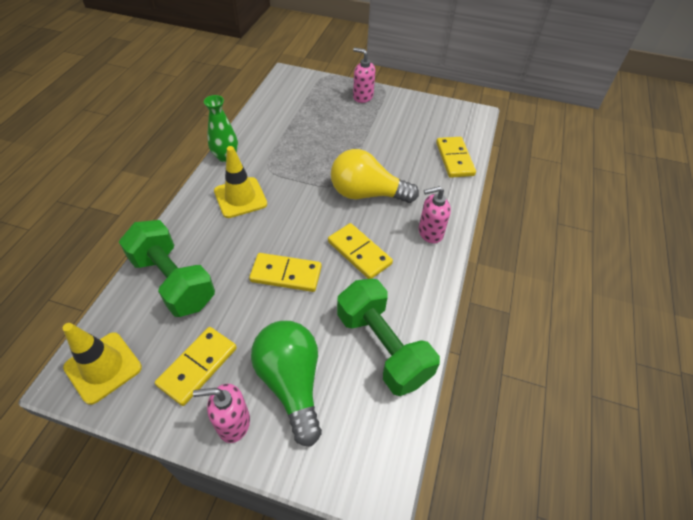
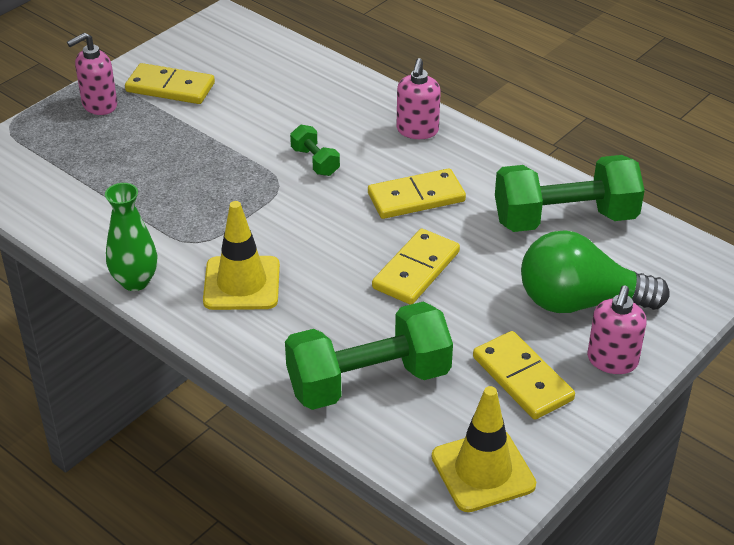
camera: 65 degrees left, 10 degrees down
(367, 194) = (315, 161): yellow light bulb -> green dumbbell
(454, 159) = (300, 68): yellow domino -> yellow domino (170, 88)

